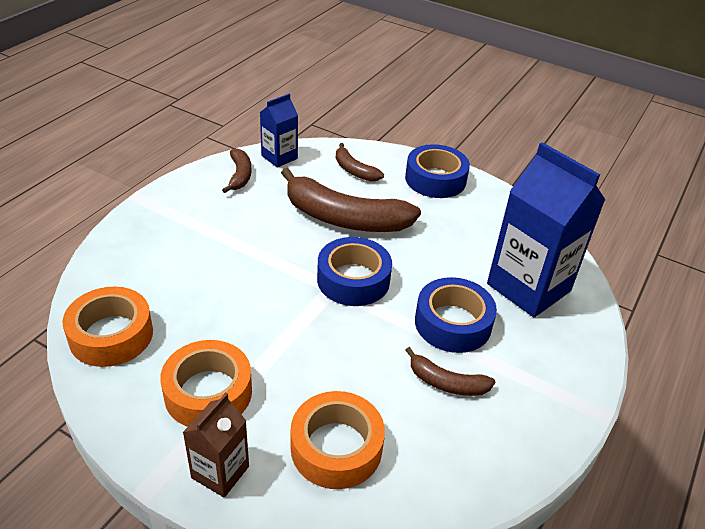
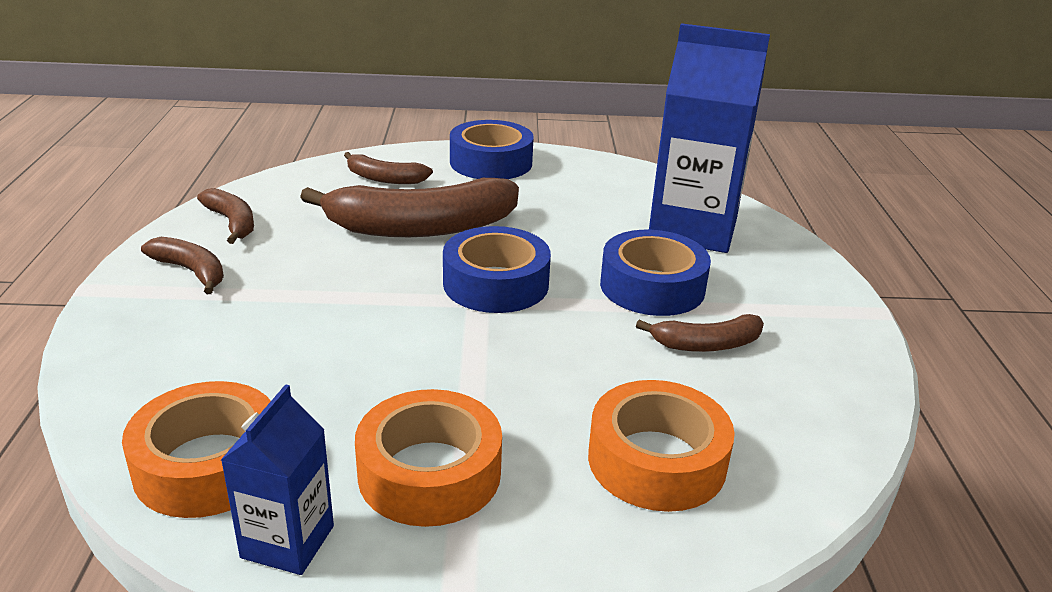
camera: 30 degrees left, 10 degrees down
(193, 204) = (191, 271): none -> brown banana
(220, 472) = (540, 557): brown carton -> none
(279, 157) = (270, 190): blue carton -> blue carton (287, 542)

